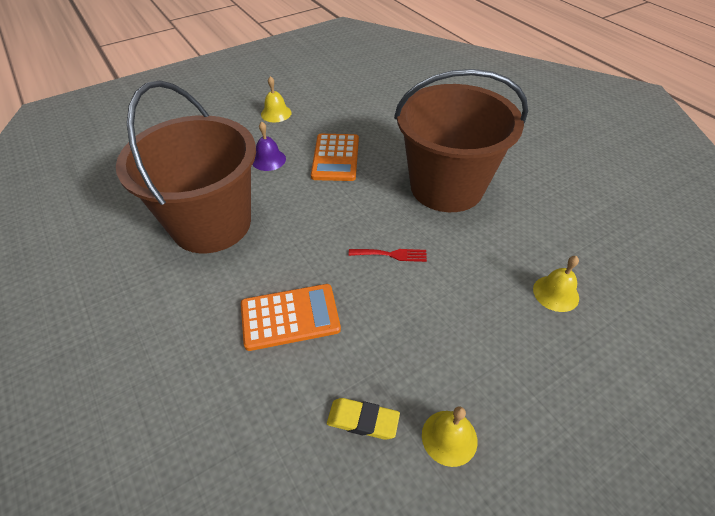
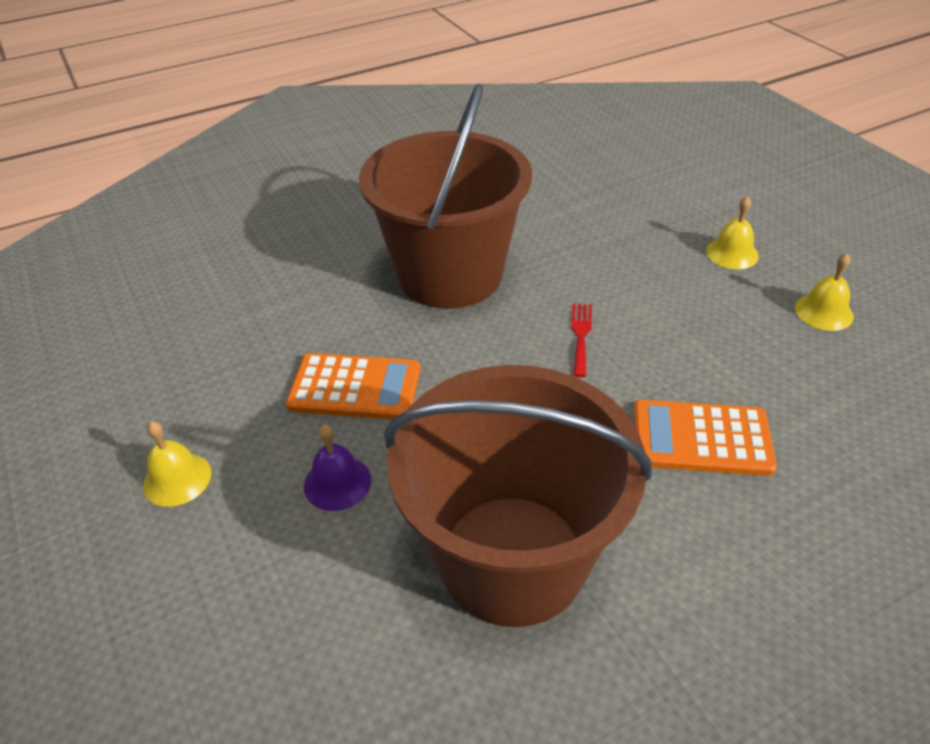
camera: 85 degrees left, 5 degrees down
(290, 317) = (701, 439): orange calculator -> orange calculator turned 75 degrees counterclockwise
(363, 420) = (828, 372): yellow eraser -> none
(556, 293) = (631, 220): yellow bell -> yellow bell (732, 253)

